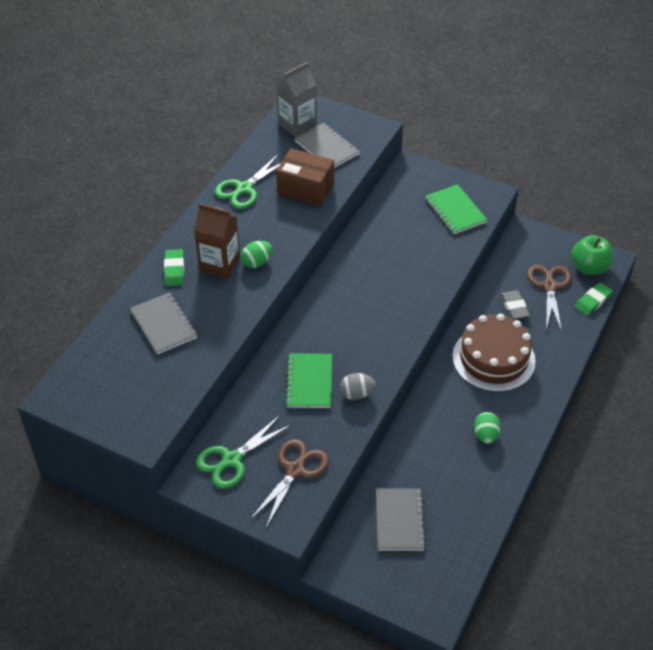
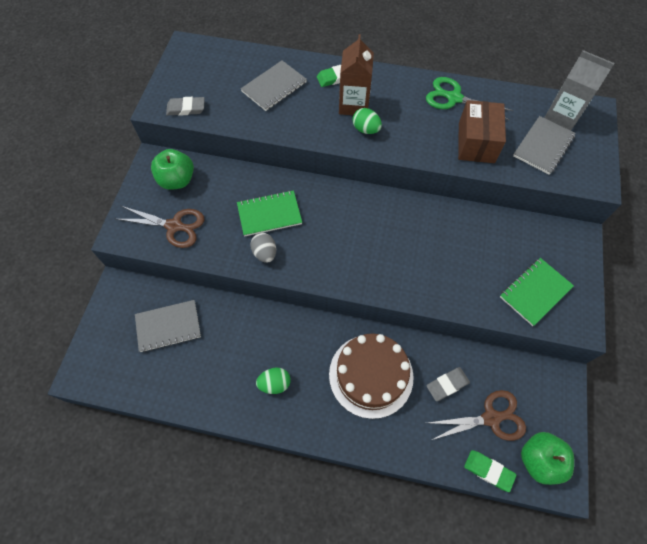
camera: 75 degrees right, 15 degrees up
(160, 410) = (186, 108): none -> grey eraser
(231, 460) = (177, 180): green scissors -> green apple

